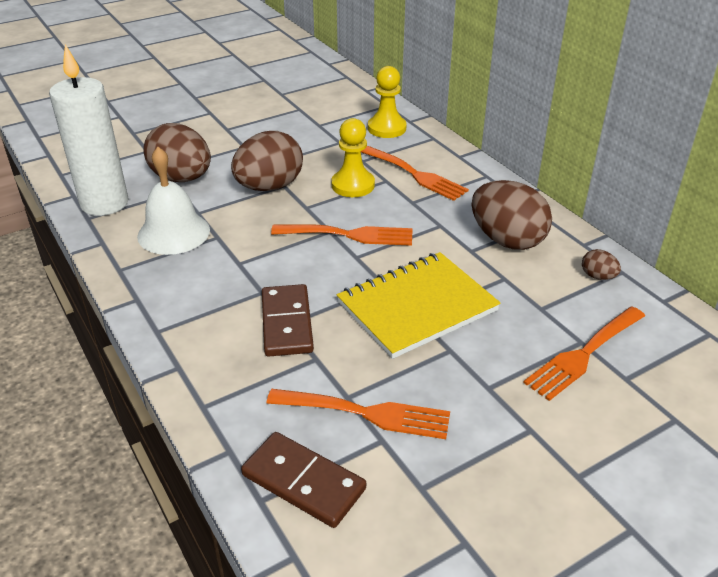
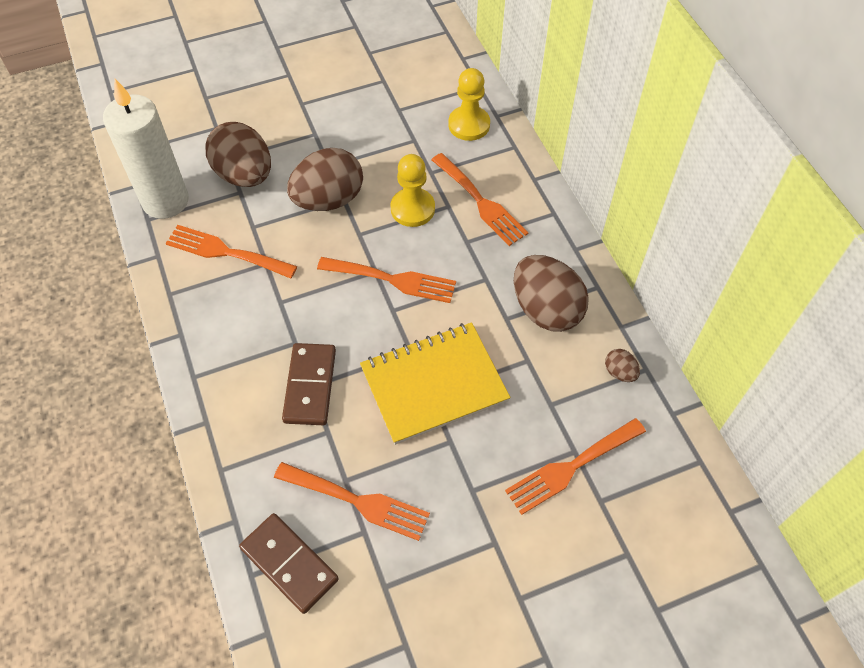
camera: 10 degrees right, 20 degrees up
(173, 233) = (225, 252): white bell -> orange fork

